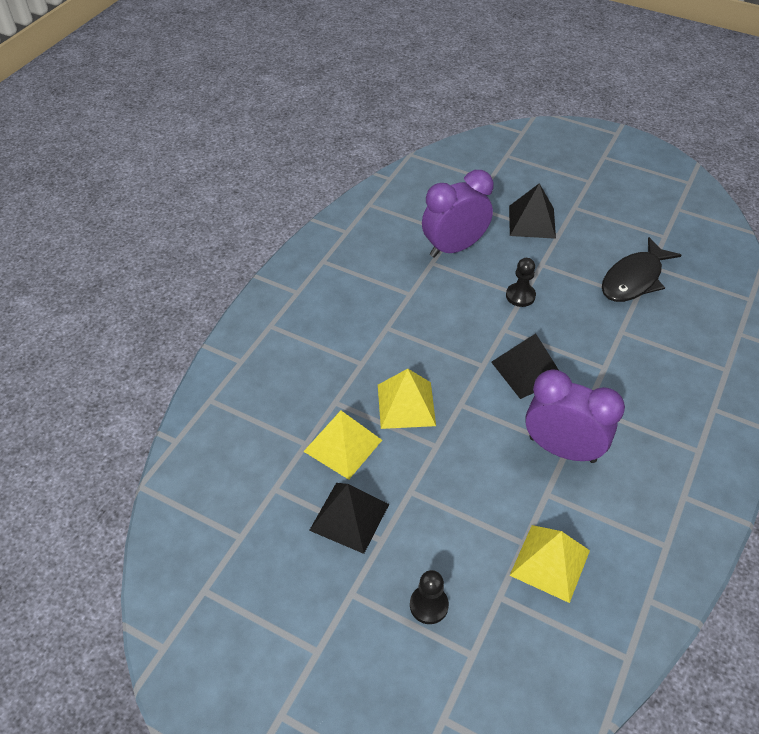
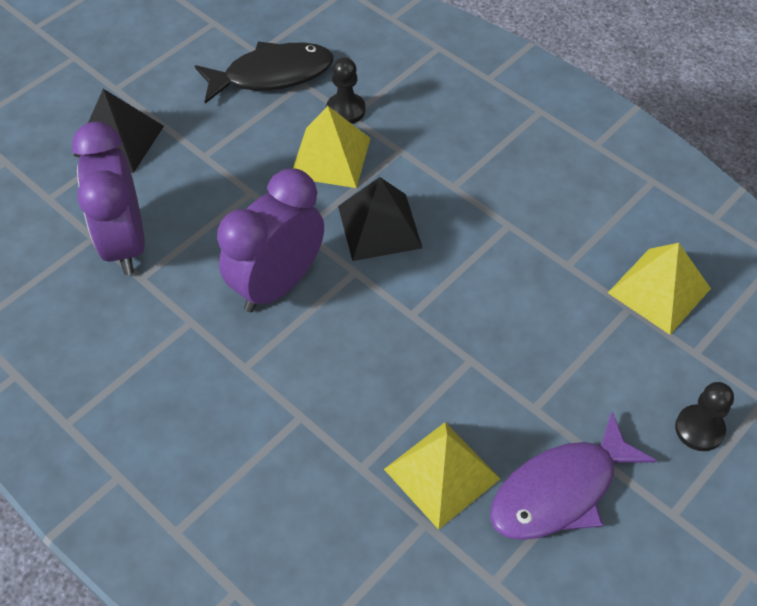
camera: 75 degrees left, 5 degrees up
(349, 517) = (560, 491): black pyramid -> purple fish
(406, 405) = (394, 377): yellow pyramid -> yellow pyramid (330, 157)
(520, 296) = (251, 195): black pawn -> black pawn (346, 110)
(562, 449) = (509, 230): purple clock -> purple clock (278, 284)
(634, 279) = (272, 75): black fish -> black fish turned 75 degrees counterclockwise

